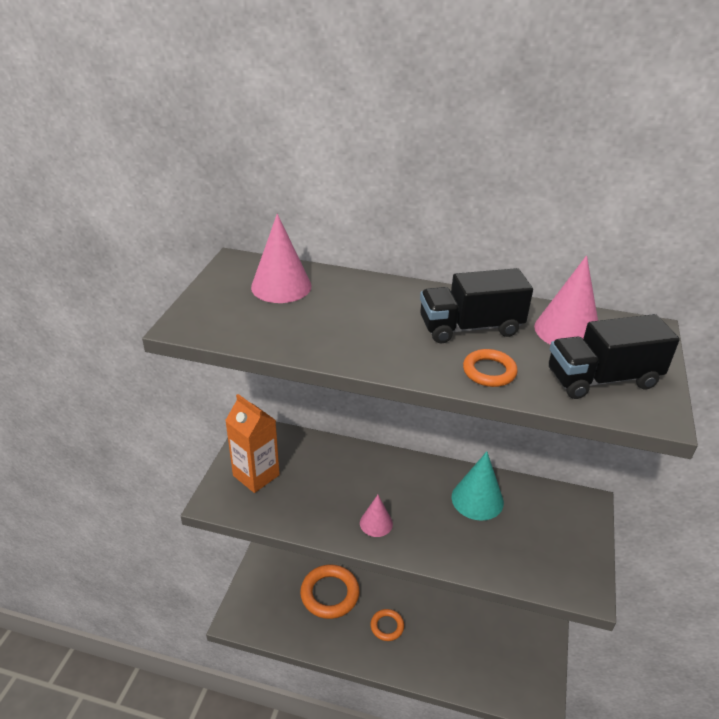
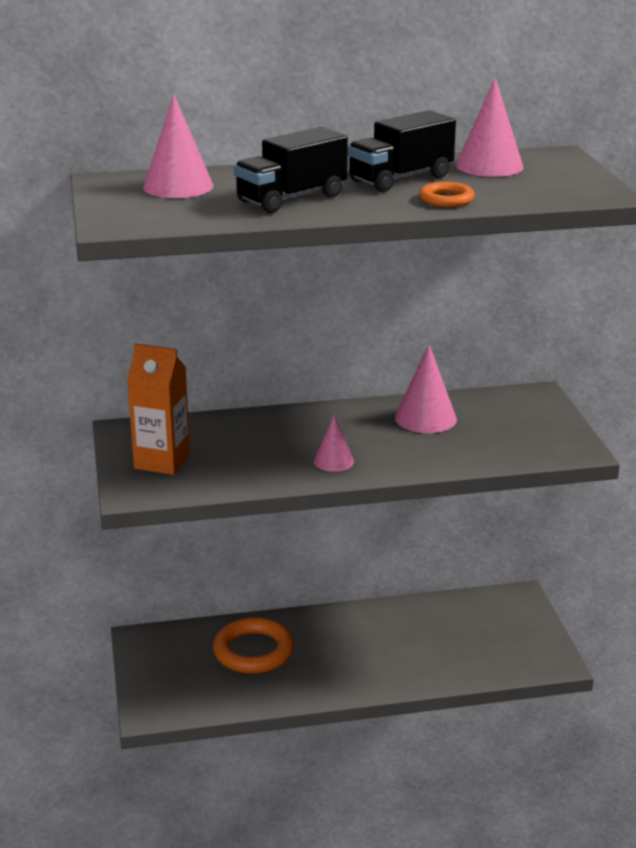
camera: 25 degrees left, 10 degrees down
(387, 626) = (344, 656): orange ring -> none
(477, 499) = (425, 418): turquoise cone -> pink cone
(602, 379) = (546, 186): black truck -> black truck (291, 199)

